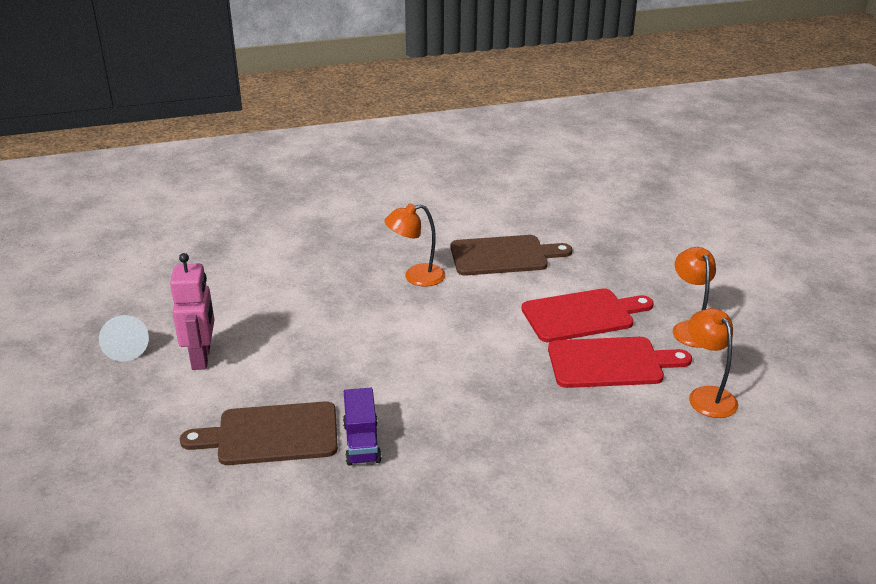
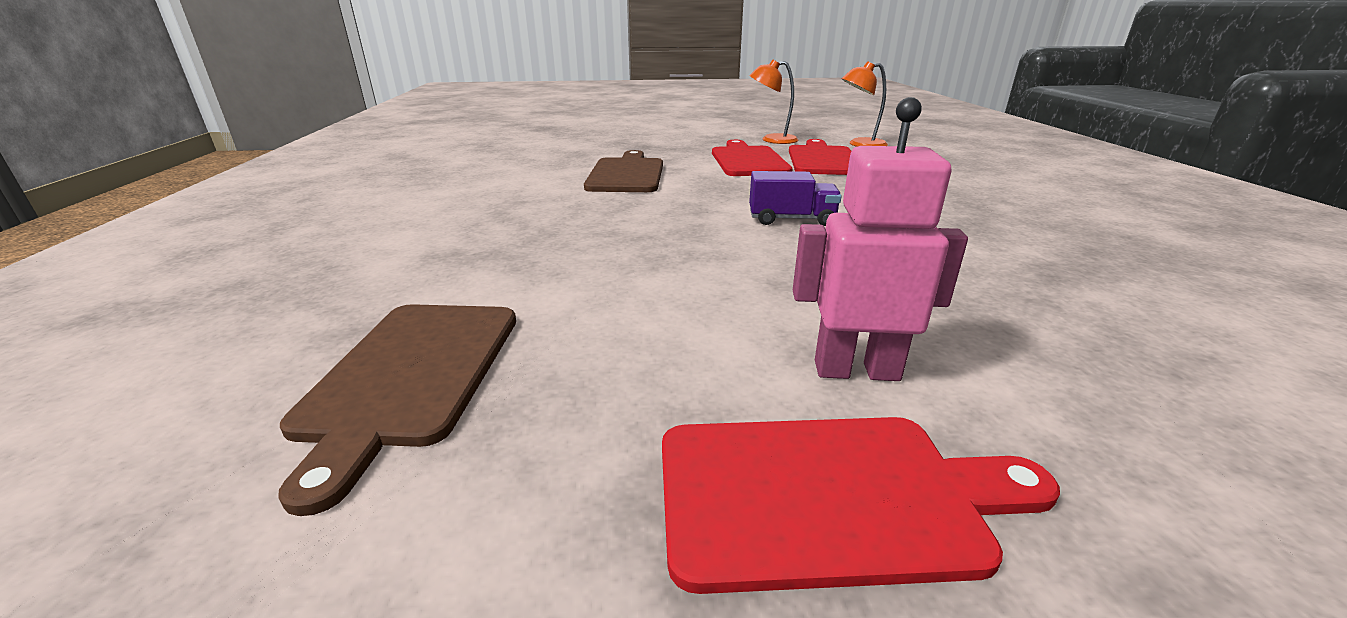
camera: 80 degrees left, 5 degrees down
(125, 347) = (829, 496): white cone -> red cutting board
(271, 434) = (1040, 305): brown cutting board -> brown cutting board (410, 375)
(362, 442) = (1009, 251): purple truck -> purple truck (791, 219)
(416, 277) = (648, 209): orange lamp -> none

